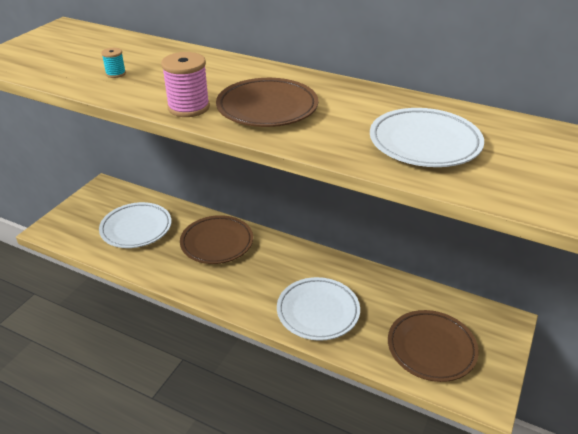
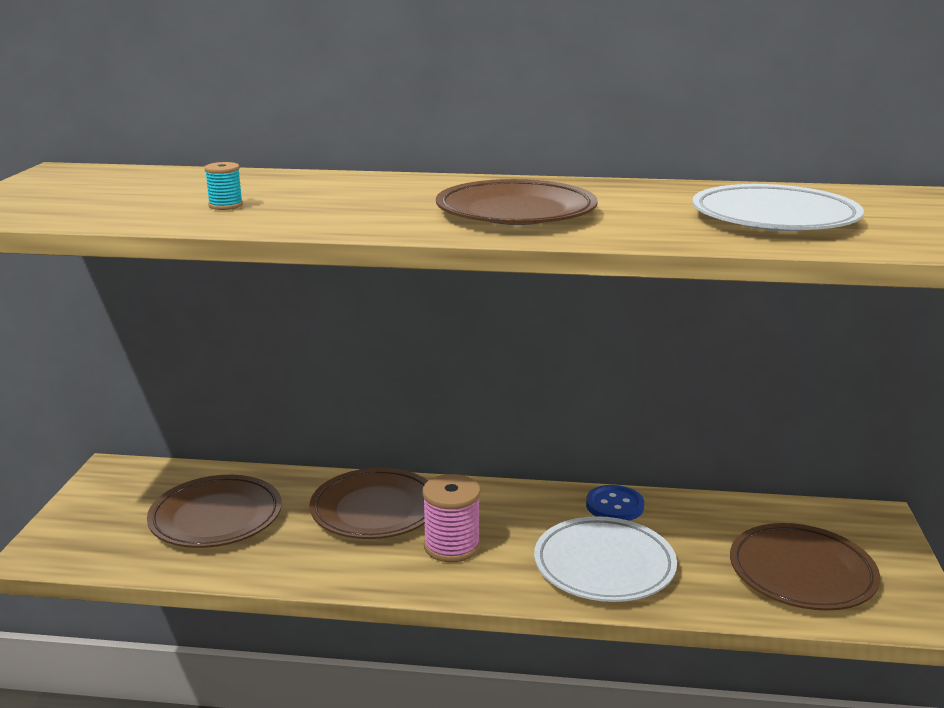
camera: 20 degrees left, 15 degrees down
(136, 228) = (216, 518): white plate -> brown plate
(188, 107) = (395, 224): pink spool -> pink spool (452, 546)
(349, 272) = (614, 505): none -> blue button

